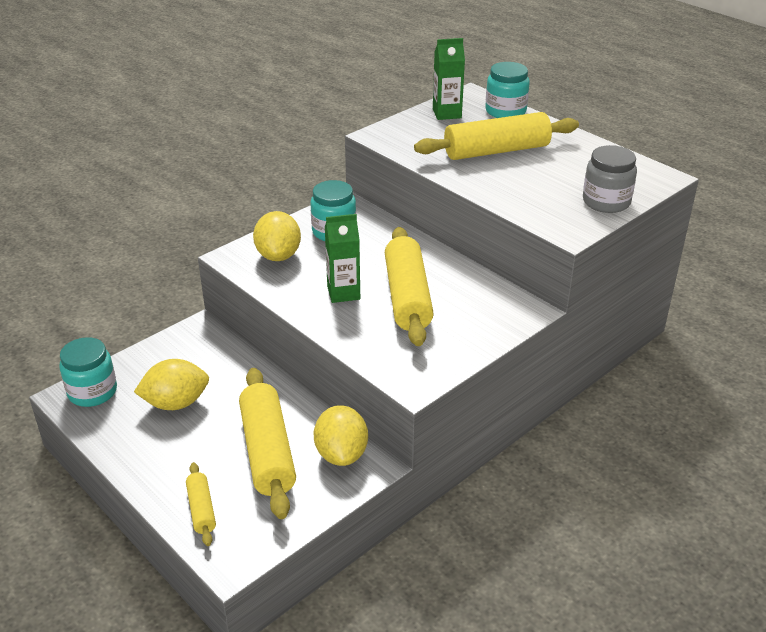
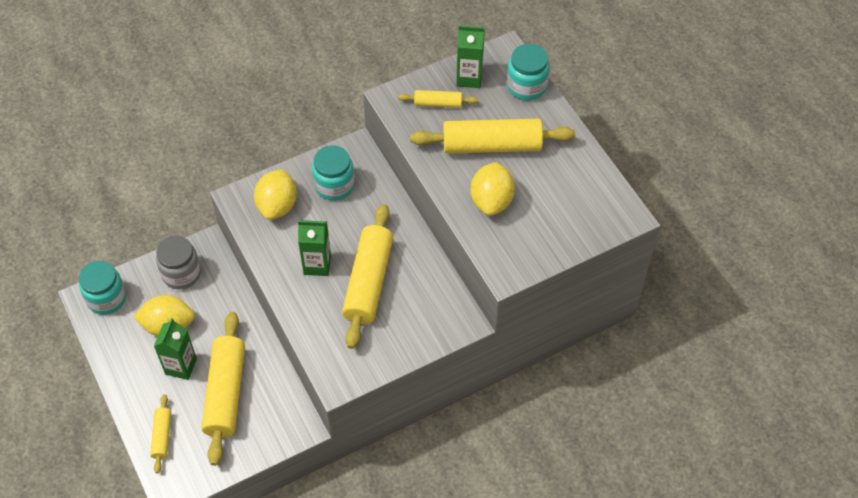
camera: 15 degrees right, 20 degrees up
(203, 437) = (181, 366): none -> green carton
(341, 454) = (281, 409): yellow lemon -> yellow lemon (491, 201)
(425, 132) = (438, 103): none -> yellow rolling pin
(606, 202) = (557, 239): grey jar -> grey jar (181, 273)

